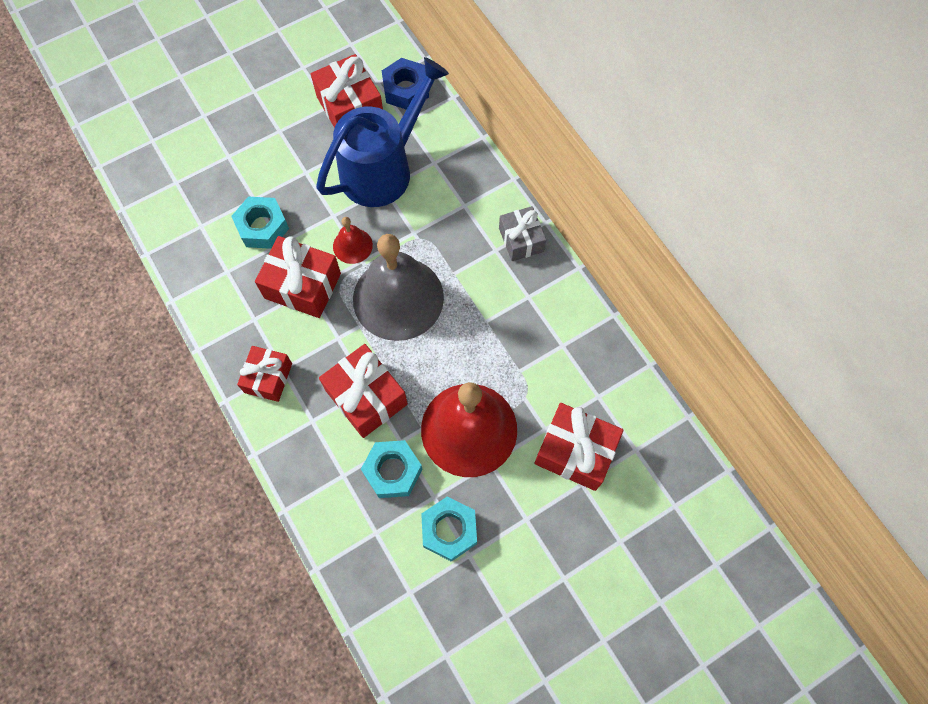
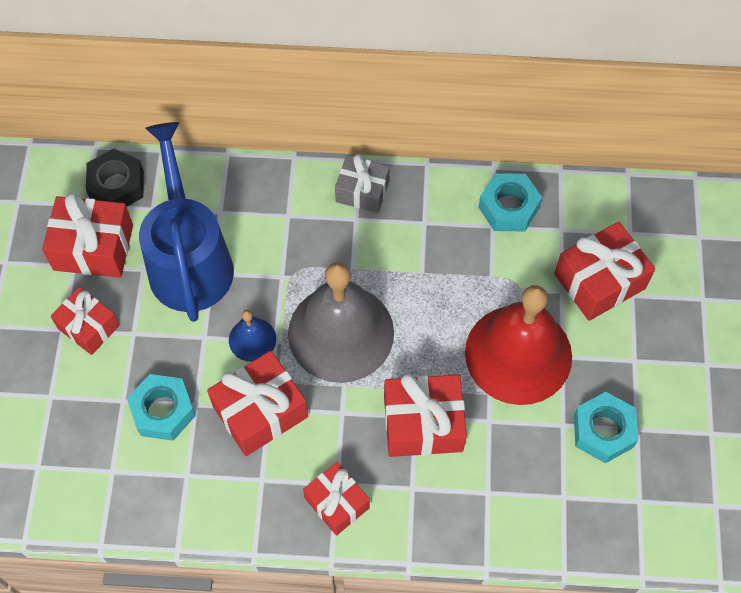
camera: 55 degrees left, 5 degrees down
(291, 144) = (88, 327): none -> red gift
(352, 245) = (252, 339): red bell -> blue bell
(392, 471) = (514, 445): turquoise nut -> turquoise nut (508, 207)
(406, 90) = (117, 185): blue nut -> black nut

